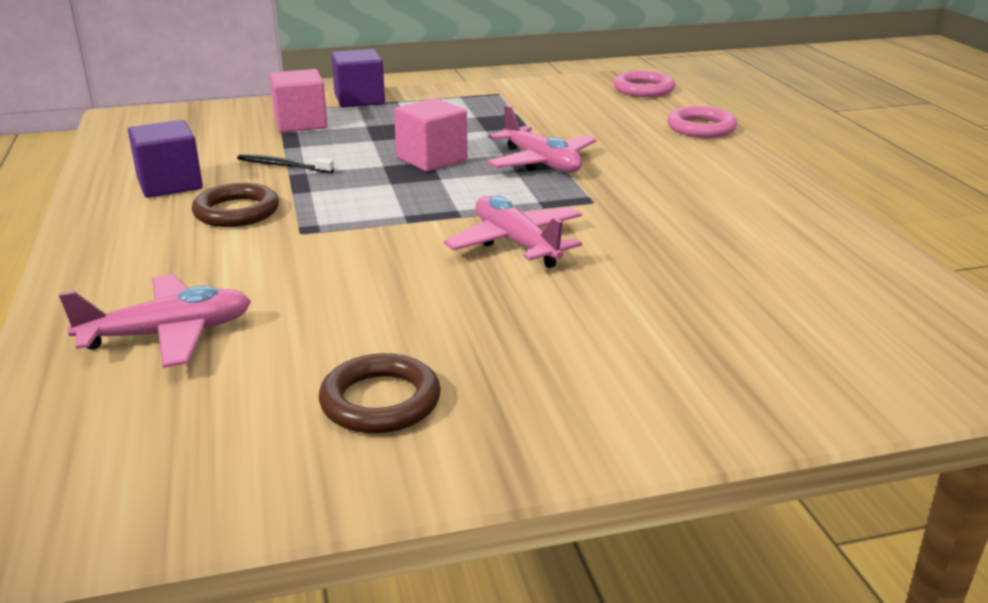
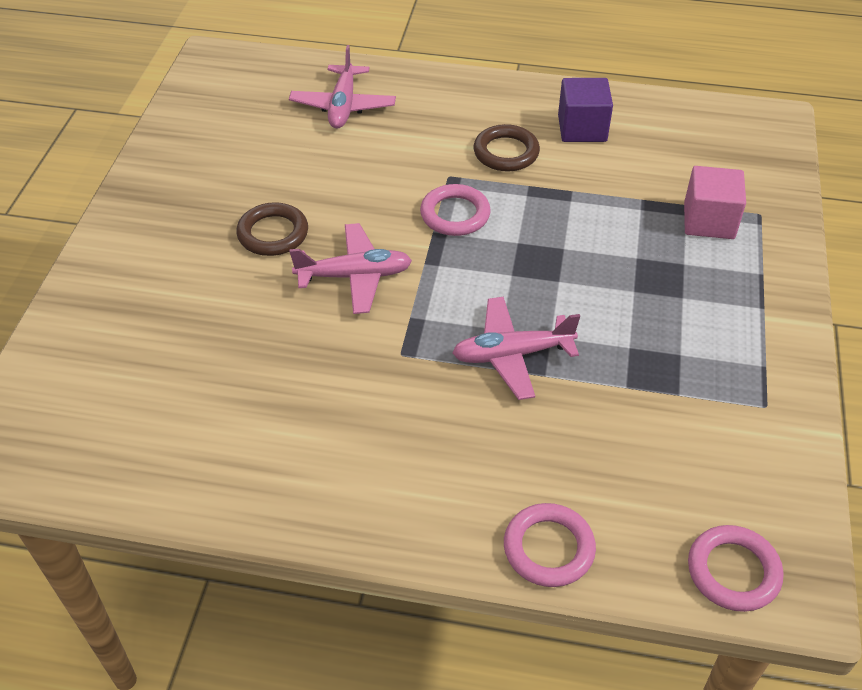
camera: 115 degrees right, 20 degrees up
(283, 166) = (593, 190): black toothbrush -> none
(359, 99) = (778, 279): purple cube -> none
(369, 216) = (455, 214): none -> pink ring
(380, 401) = (215, 164): brown ring -> brown ring (273, 233)
(432, 159) = (562, 282): pink cube -> none

